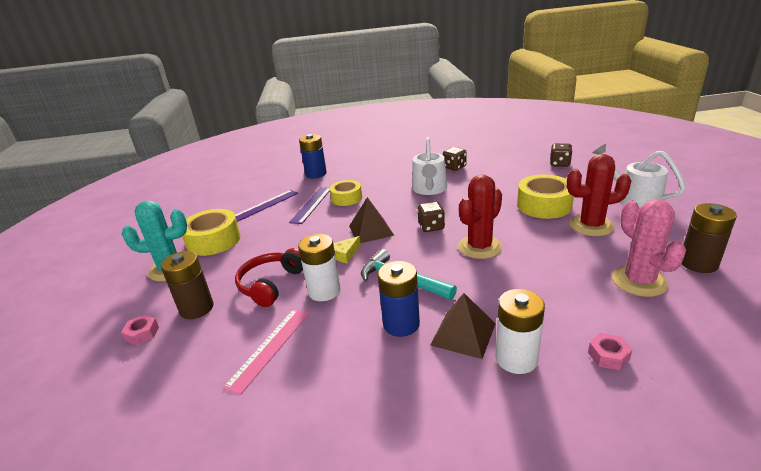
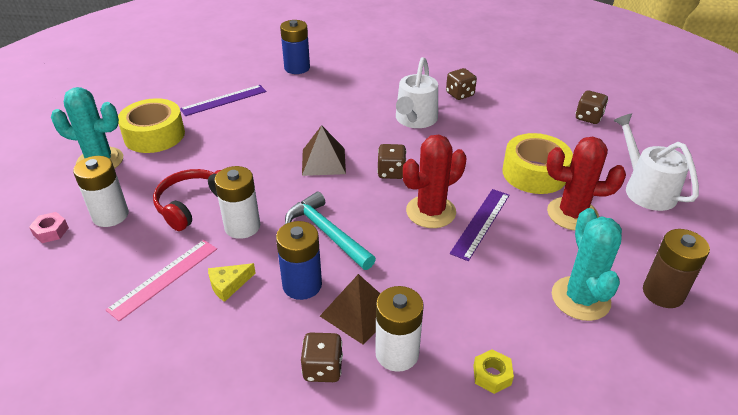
camera: 10 degrees right, 10 degrees up
(196, 308) = (110, 215): brown battery -> white battery
(311, 204) = (274, 111): purple ruler -> purple ruler (481, 223)
(345, 254) = (282, 186): yellow cheese -> yellow cheese (228, 284)
(346, 198) = (316, 111): yellow tape -> none
(457, 388) = (323, 368): none -> brown dice
(608, 356) = (492, 375): pink nut -> yellow nut
(639, 281) = (580, 298): pink cactus -> turquoise cactus

